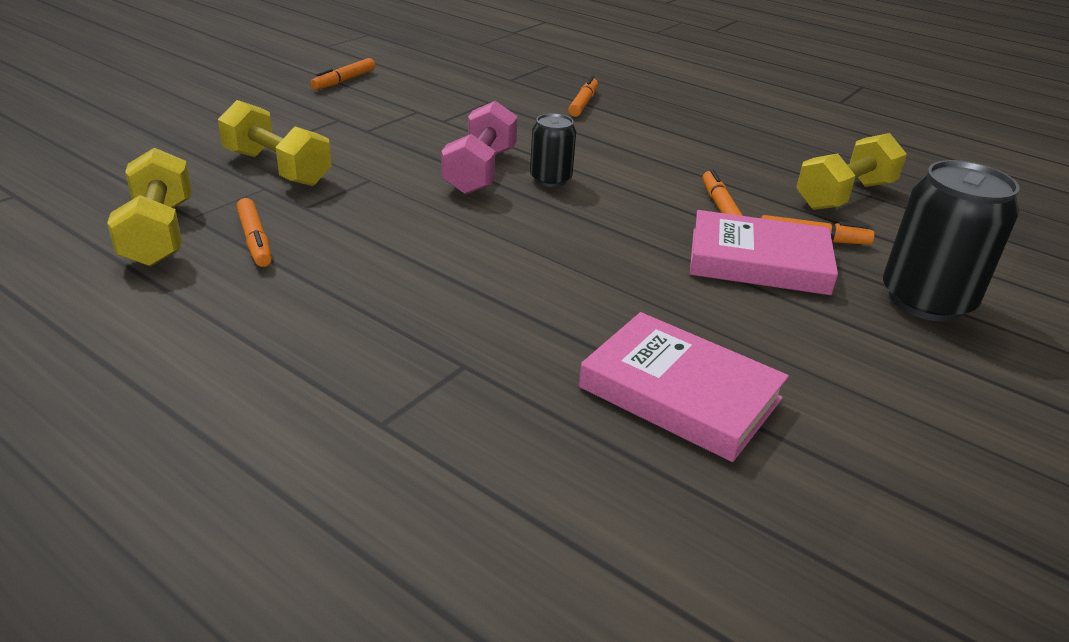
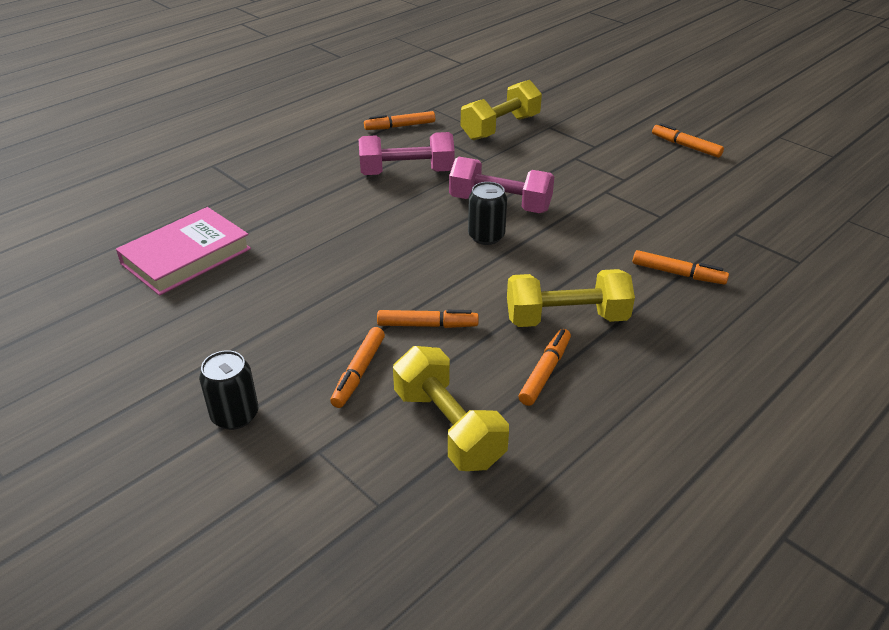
camera: 100 degrees right, 5 degrees up
(159, 233) = (412, 101): yellow dumbbell -> yellow dumbbell (566, 319)
(406, 229) = (407, 172): none -> pink dumbbell
(748, 158) = (545, 372): none -> orange marker
(758, 261) = (327, 326): pink book -> none
(926, 300) = (235, 415): black can -> black can, size x0.56

